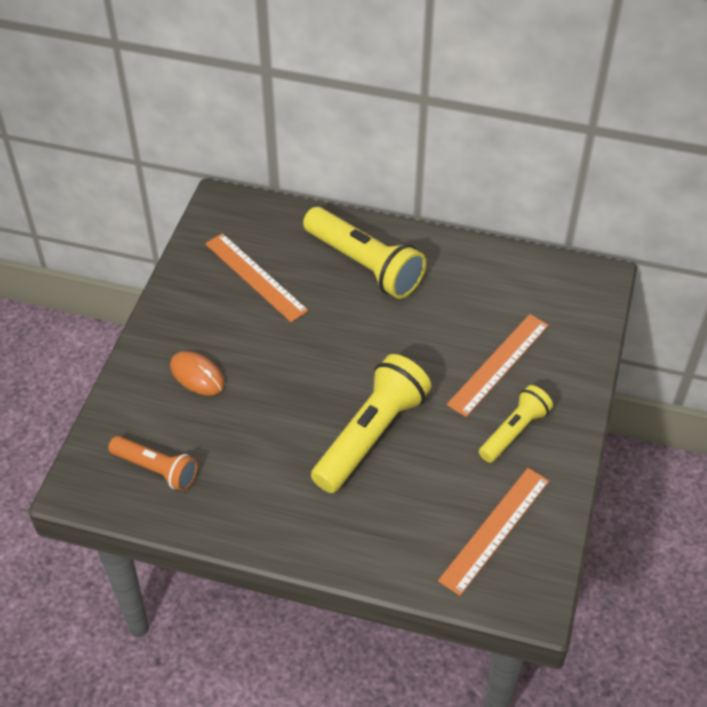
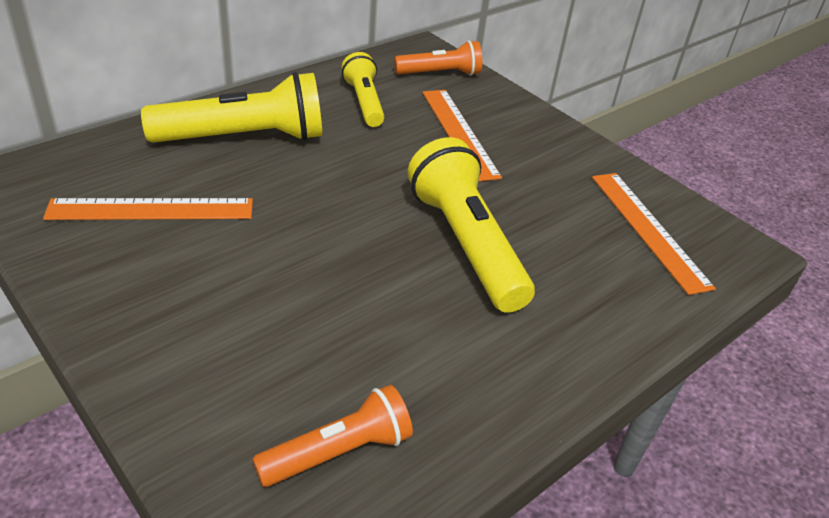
camera: 60 degrees left, 10 degrees down
(197, 375) = (231, 330): orange mouse -> none
(514, 431) = (543, 163): yellow flashlight -> yellow flashlight (364, 102)
(571, 308) = (440, 73): none -> orange flashlight

